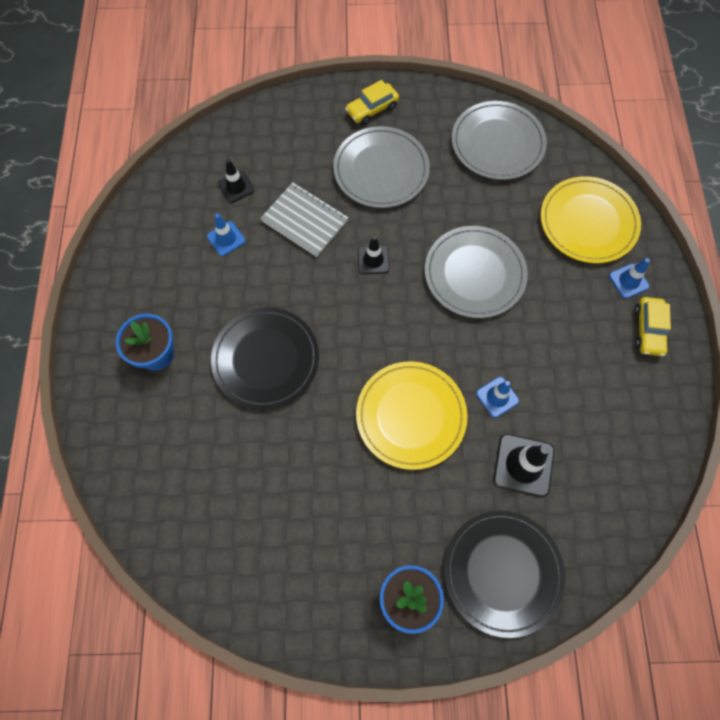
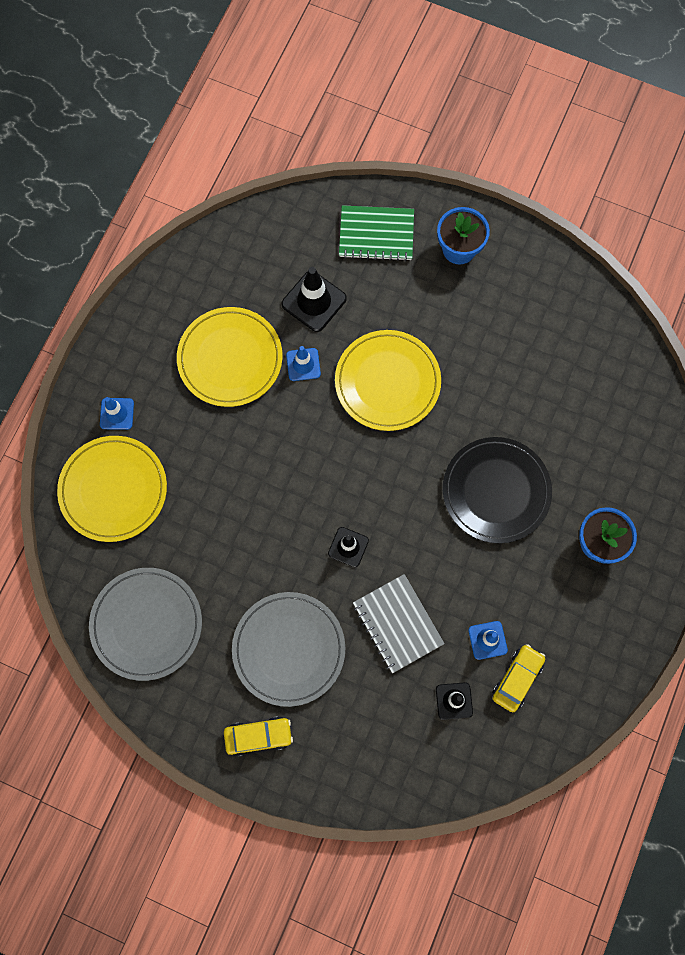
camera: 155 degrees left, 5 degrees up
(474, 274) = (257, 487): grey plate -> none
(502, 572) = (376, 234): black plate -> green notebook
(565, 372) = (230, 358): none -> yellow plate
(648, 330) = (132, 362): yellow car -> yellow car (517, 679)

